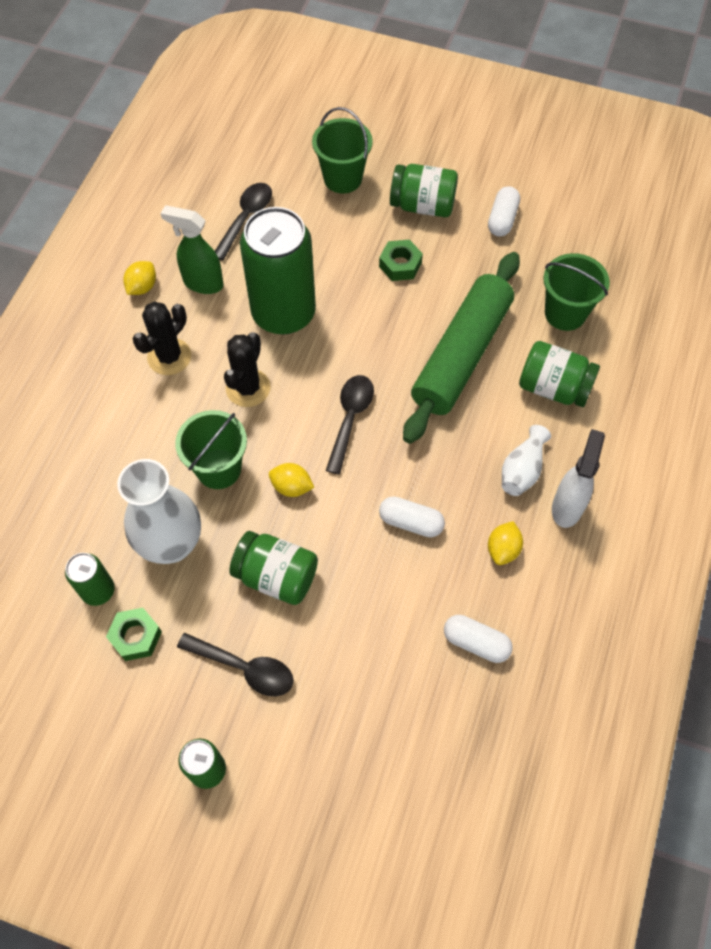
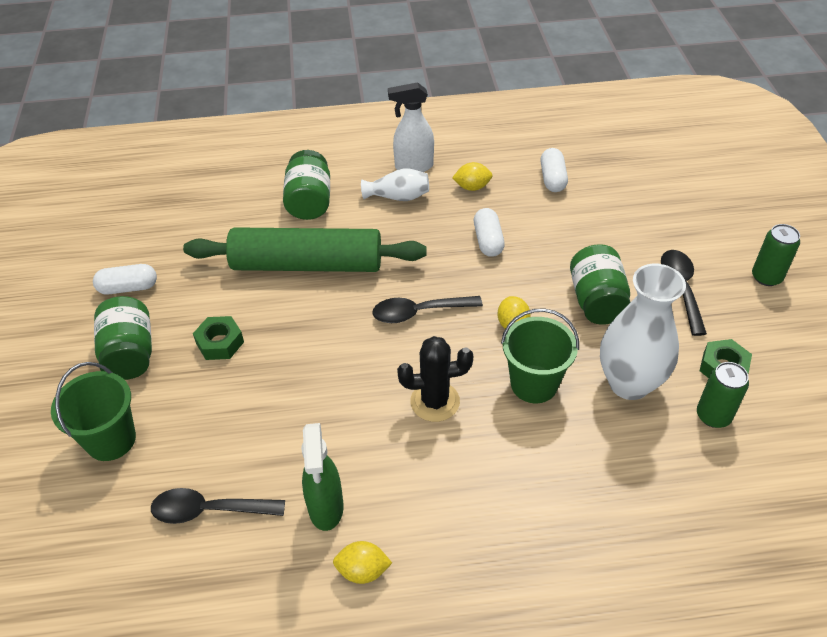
camera: 115 degrees left, 15 degrees down
(169, 357) = (440, 490): black cactus -> none
(283, 313) = (328, 412): green can -> none
(565, 313) = (227, 216): green bucket -> none

